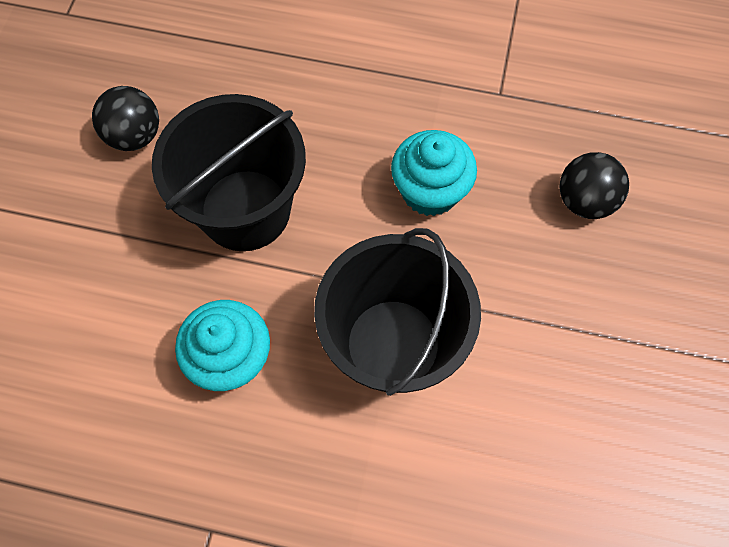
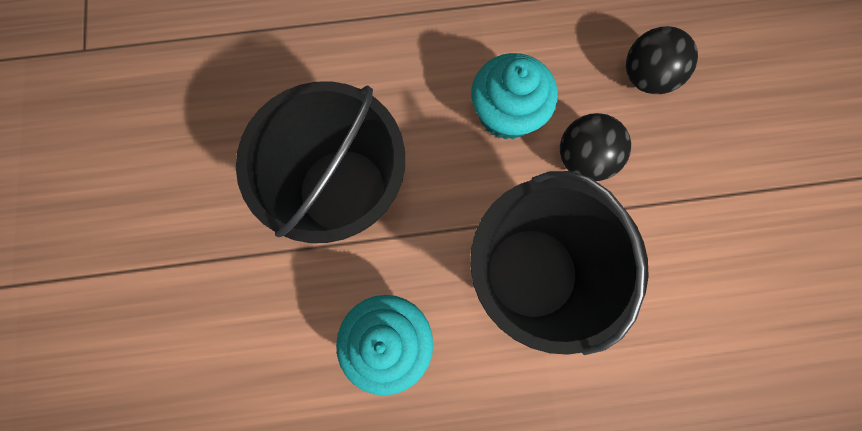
camera: 20 degrees left, 10 degrees up
(135, 136) = (206, 154): black ball -> black ball (583, 158)

